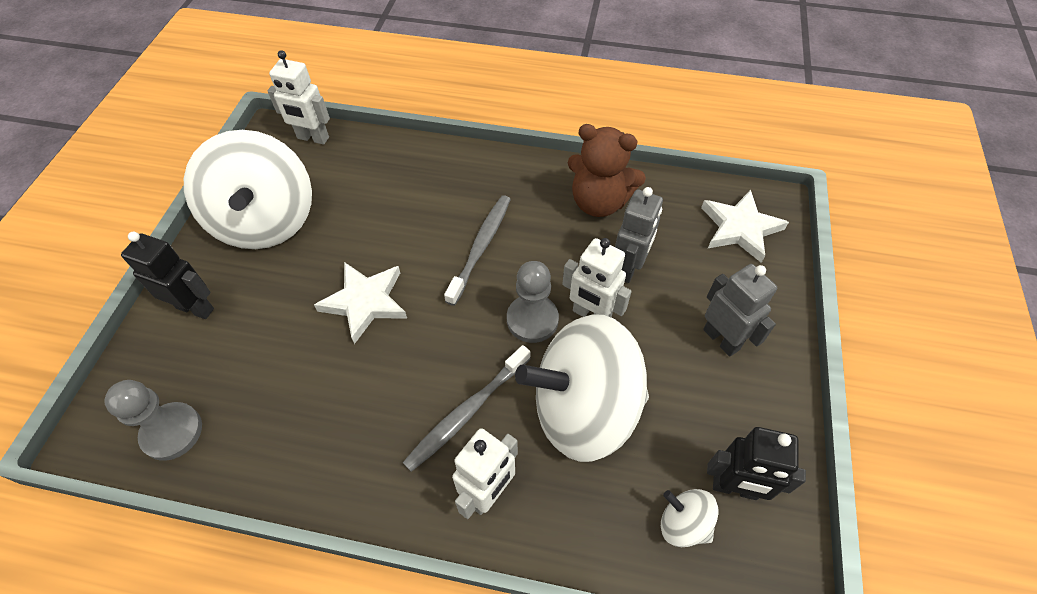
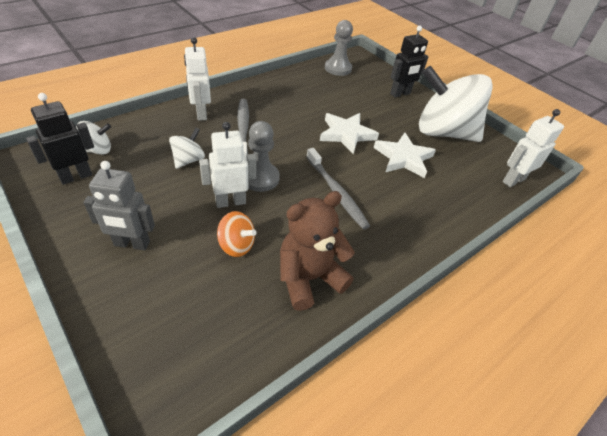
camera: 125 degrees right, 10 degrees down
(583, 409) = (188, 160): white spinning top -> white spinning top, size x0.42
(629, 268) = (236, 245): grey robot -> orange spinning top
(740, 228) = (176, 350): white star -> white star (403, 158)

